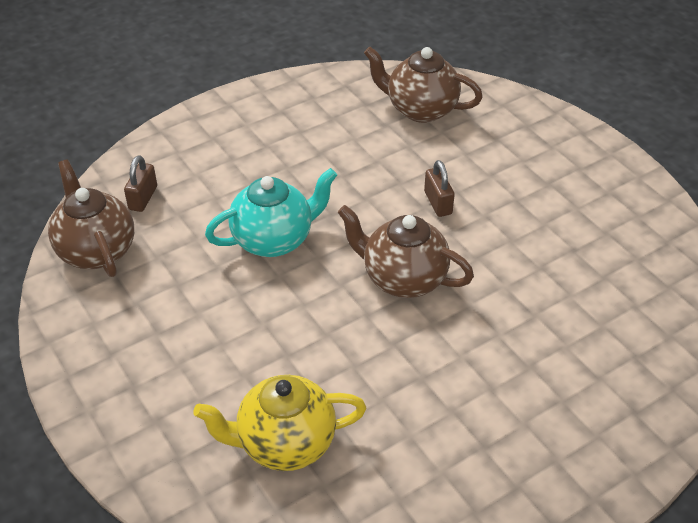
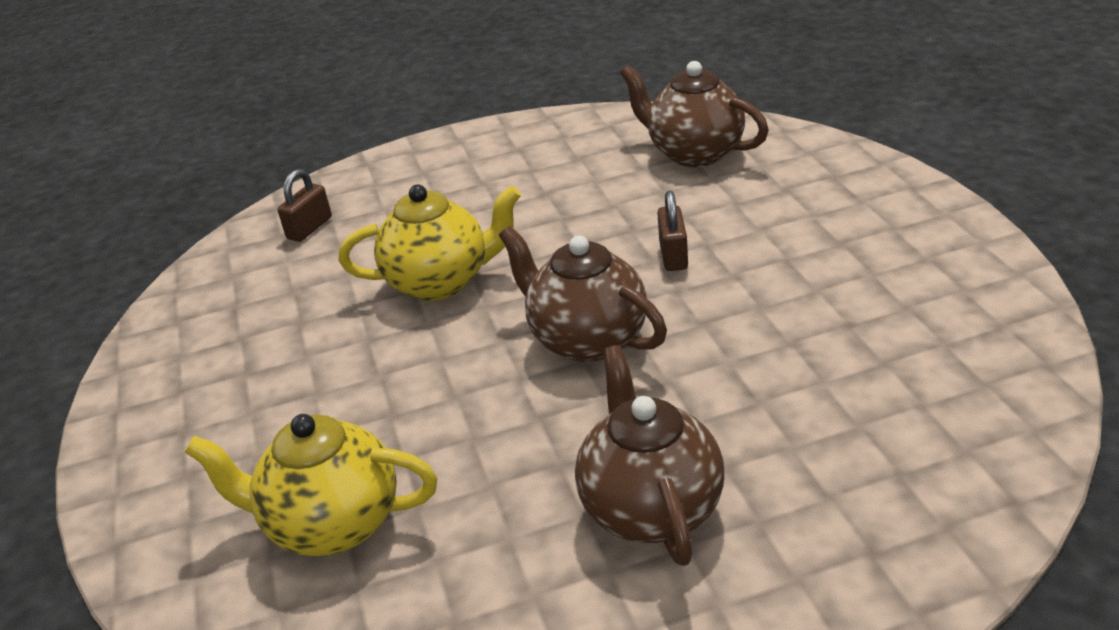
camera: 20 degrees right, 10 degrees down
(96, 250) = (227, 278): brown teapot -> brown teapot (651, 508)
(274, 240) = (440, 282): turquoise teapot -> yellow teapot

